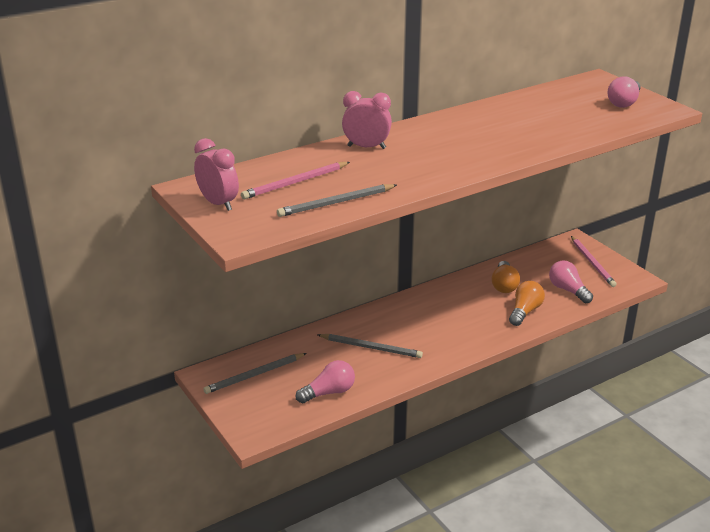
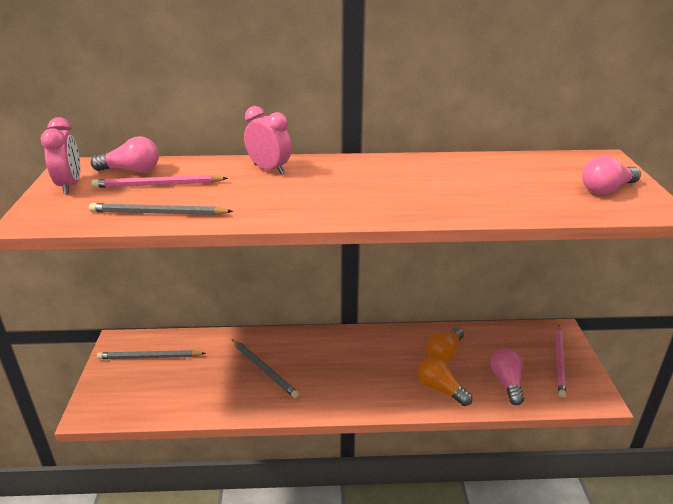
camera: 30 degrees right, 0 degrees up
(329, 392) = (185, 399): pink light bulb -> pink light bulb (131, 170)
(525, 311) = (440, 389): orange light bulb -> orange light bulb turned 105 degrees counterclockwise

